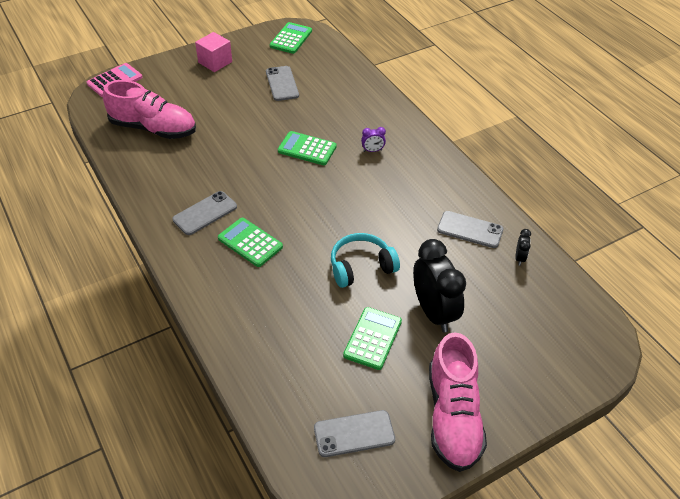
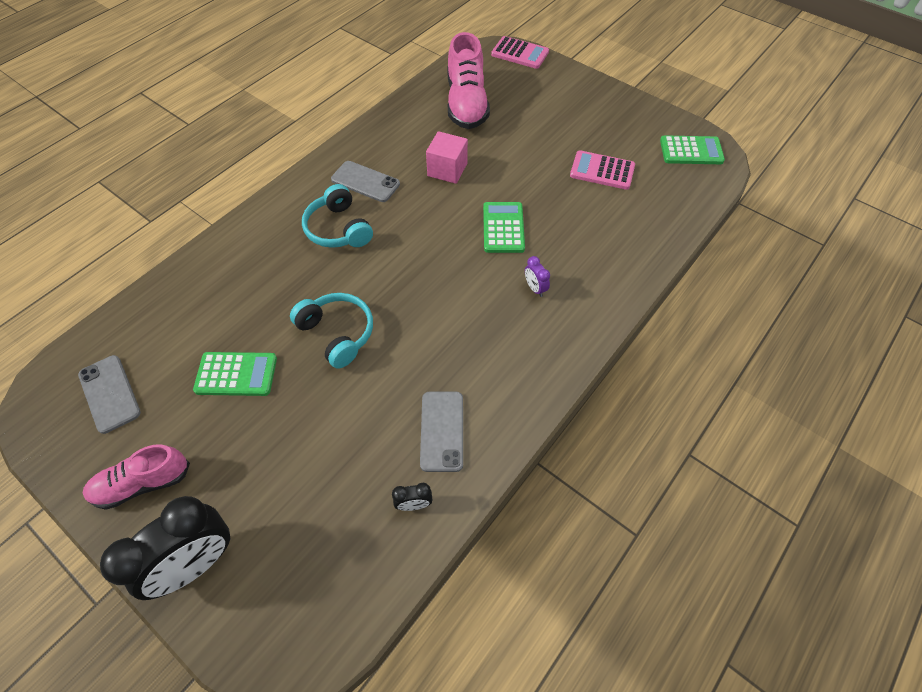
camera: 70 degrees right, 10 degrees up
(215, 62) = (600, 107): pink cube -> pink cube (447, 170)
(250, 242) = (338, 229): green calculator -> turquoise headphones
(282, 84) = (602, 171): grey phone -> pink calculator
(434, 312) = (290, 425): black clock -> black clock (197, 563)
(453, 416) = (142, 483): pink shoe -> pink shoe, size x0.64

